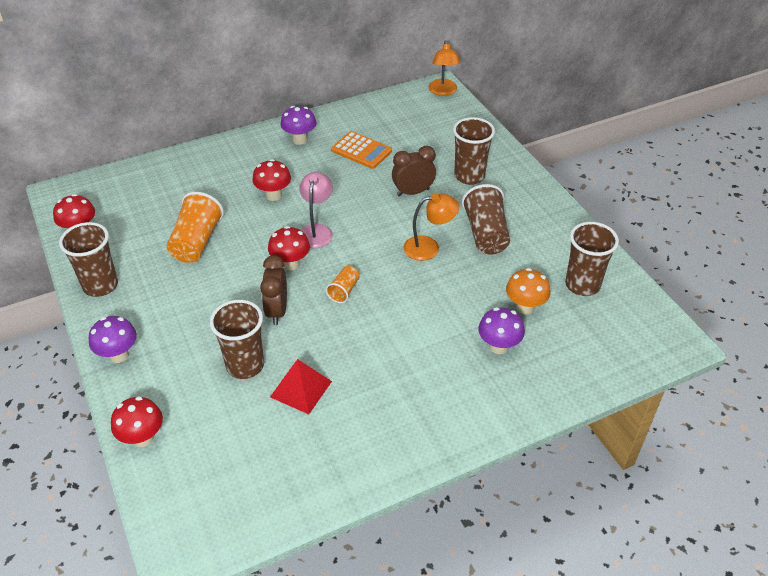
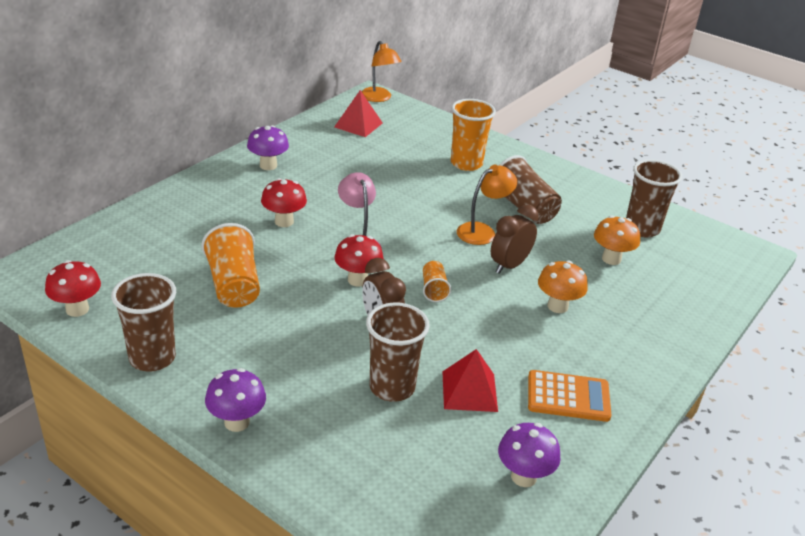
camera: 30 degrees left, 10 degrees down
(143, 438) = (339, 496): red mushroom -> none
(361, 150) = (342, 163): orange calculator -> orange calculator (568, 396)
(404, 115) = (358, 125): none -> red pyramid
(413, 192) = (425, 188): brown clock -> brown clock (509, 265)
(436, 338) = (557, 306): none -> orange mushroom
(469, 176) = (466, 163): brown cup -> orange cup
(498, 346) = (618, 297): purple mushroom -> purple mushroom (523, 477)

